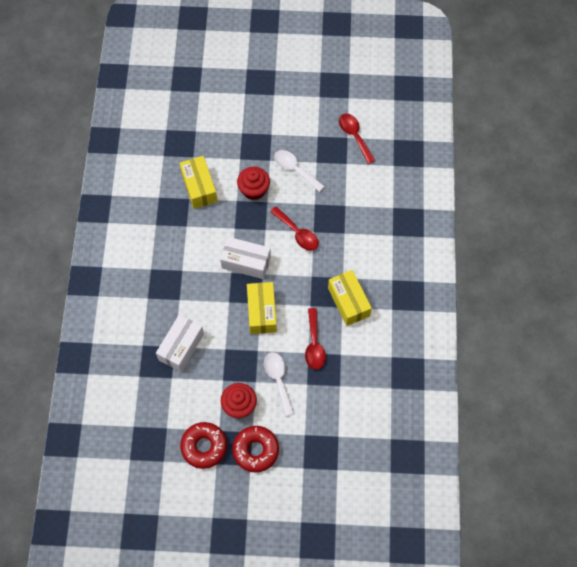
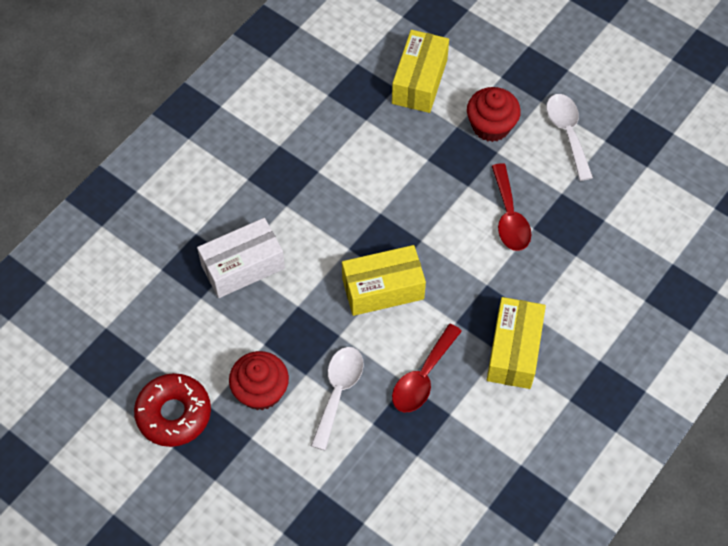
camera: 35 degrees right, 5 degrees down
(246, 262) = (410, 212): white box -> none
(255, 450) = (237, 465): red donut -> none
(262, 312) = (383, 289): yellow box -> yellow box turned 45 degrees clockwise
(354, 136) = (685, 137): red spoon -> none

